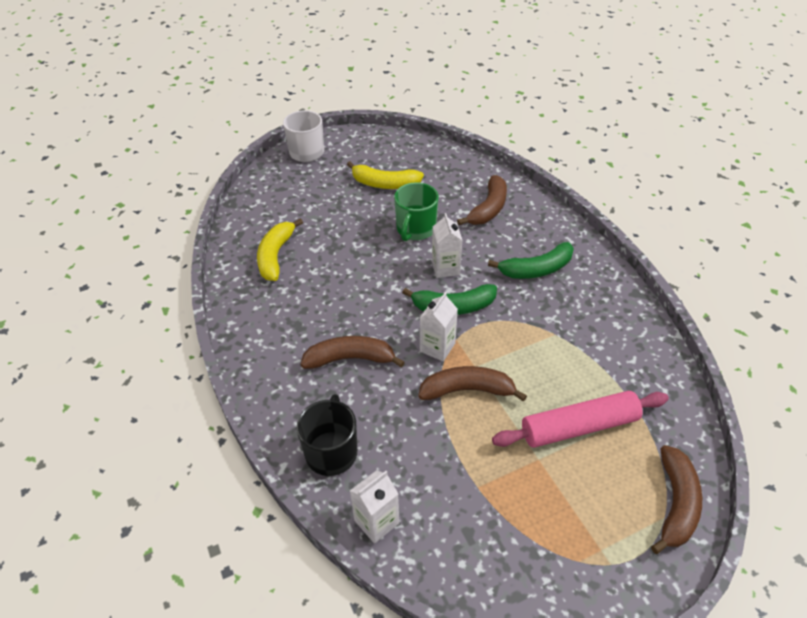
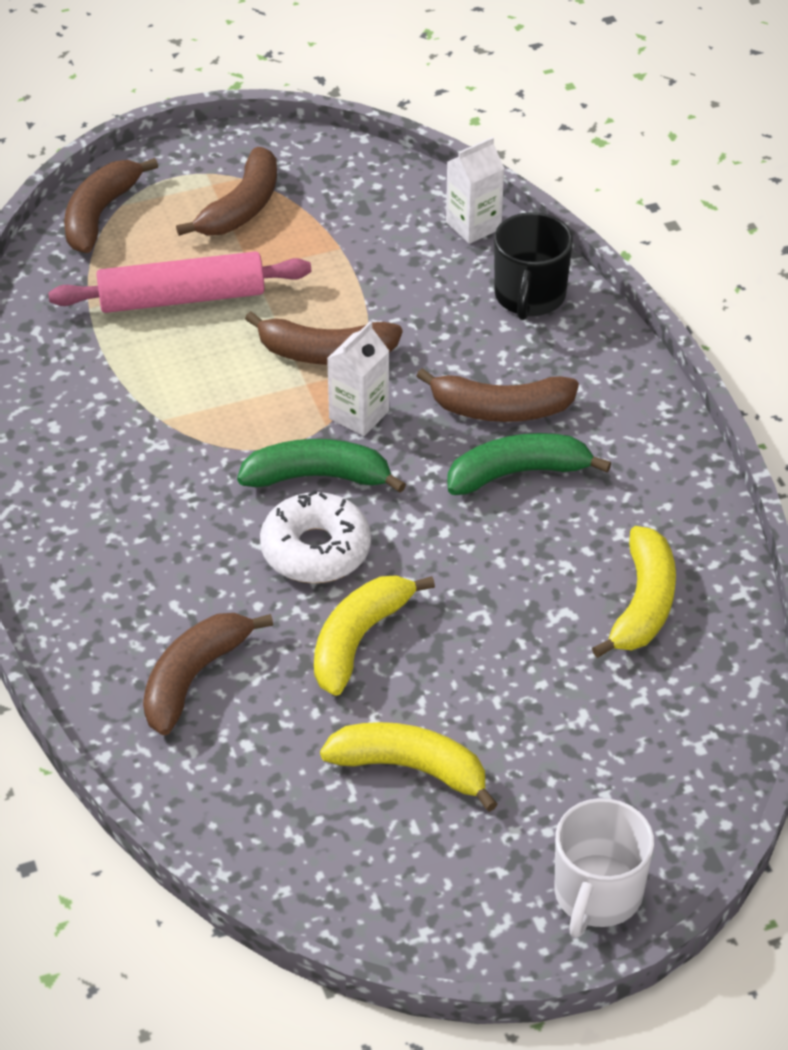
camera: 175 degrees left, 0 degrees up
(415, 229) = (359, 639): green mug -> yellow banana
(445, 268) = (315, 550): white carton -> white donut
(536, 269) = (147, 532): green banana -> green banana (518, 473)
(567, 523) = (241, 207): none -> brown banana

